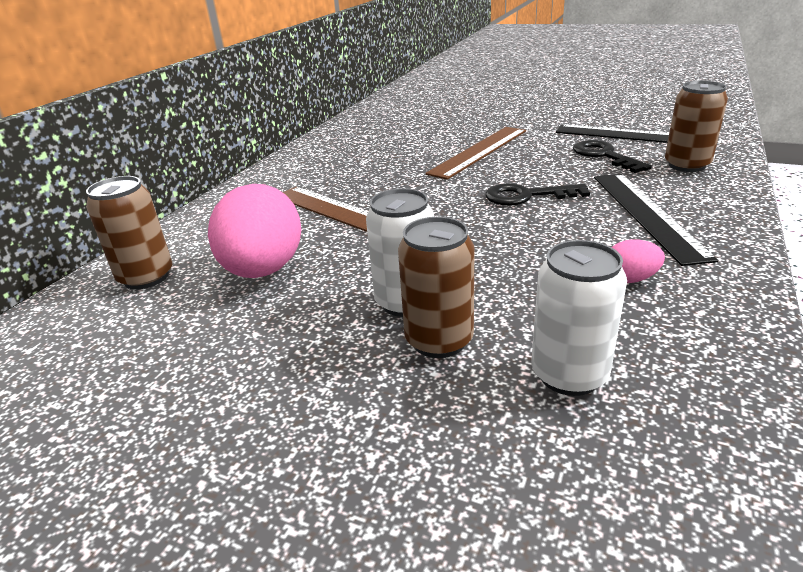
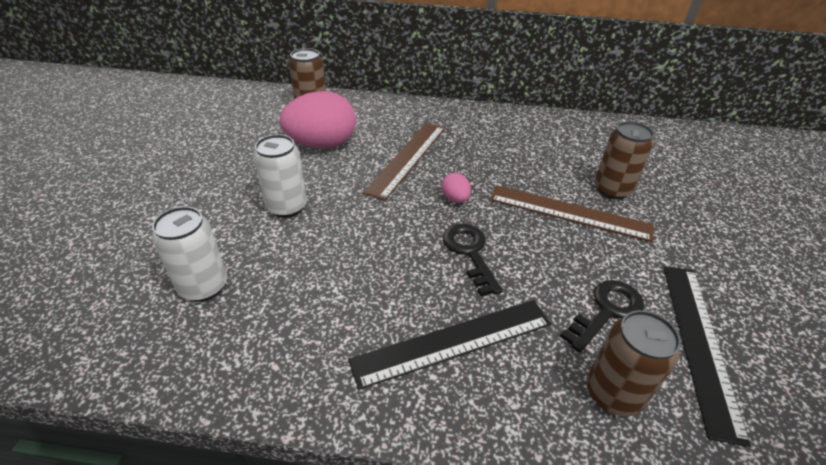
camera: 70 degrees right, 10 degrees up
(439, 340) = (244, 226): brown can -> brown can (612, 190)
(630, 279) = (323, 322): pink egg -> pink egg (455, 199)

